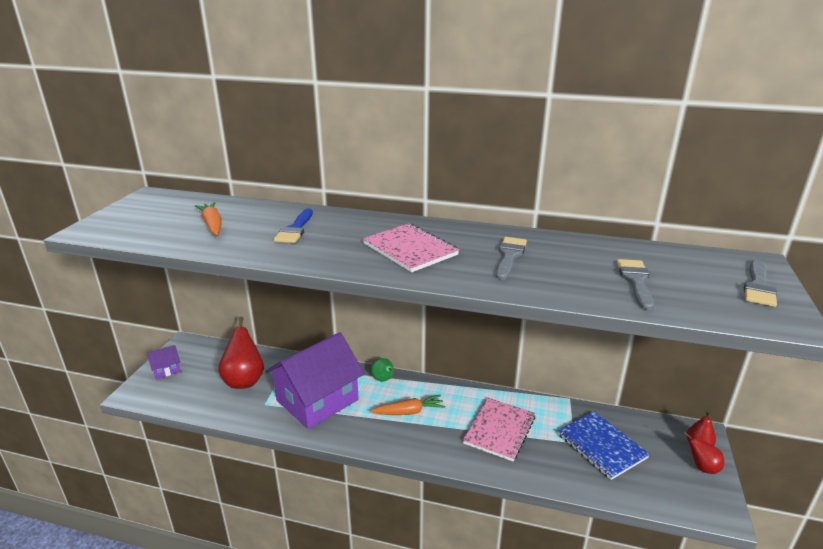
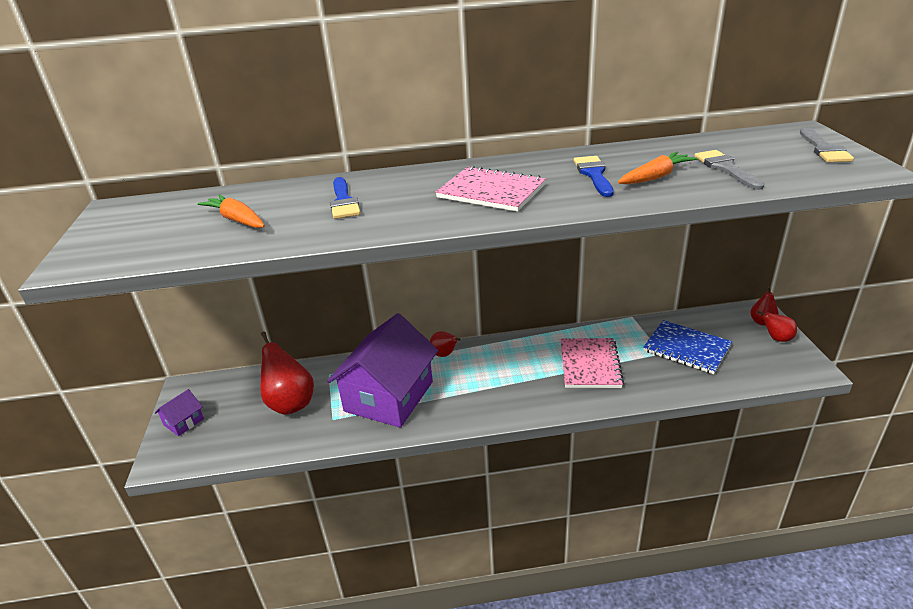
camera: 20 degrees left, 5 degrees up
(383, 379) = (444, 354): green pear -> red pear
(409, 412) = (492, 376): orange carrot -> orange carrot (655, 177)
(509, 256) = (594, 174): grey brush -> blue brush

